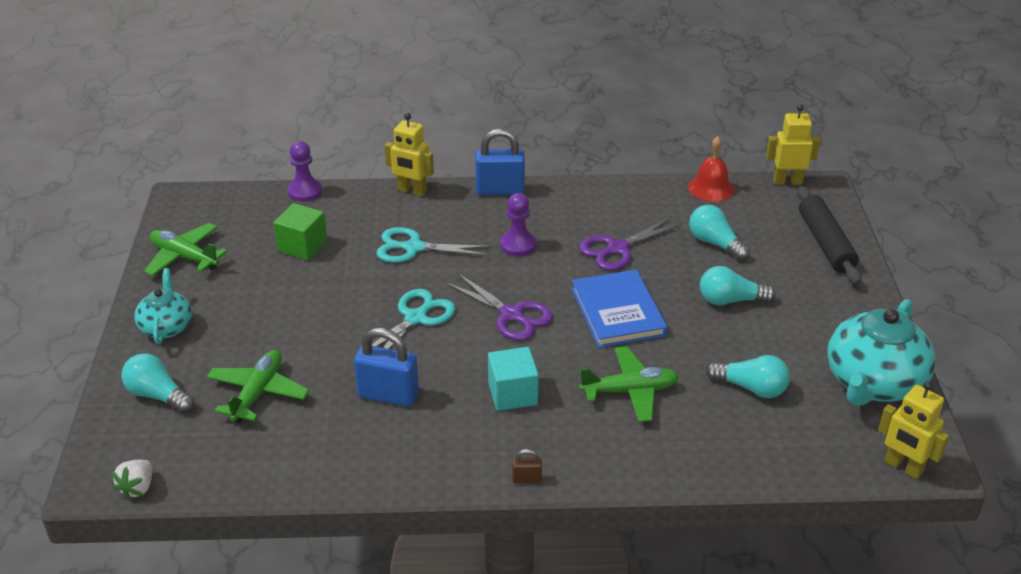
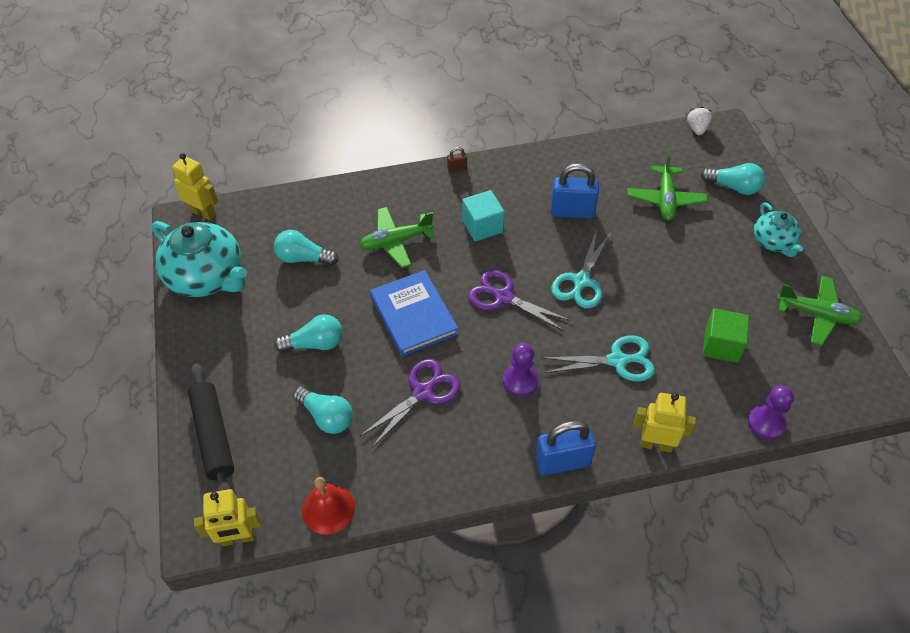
camera: 170 degrees right, 15 degrees up
(873, 383) = (207, 277): turquoise teapot -> turquoise teapot turned 105 degrees clockwise

